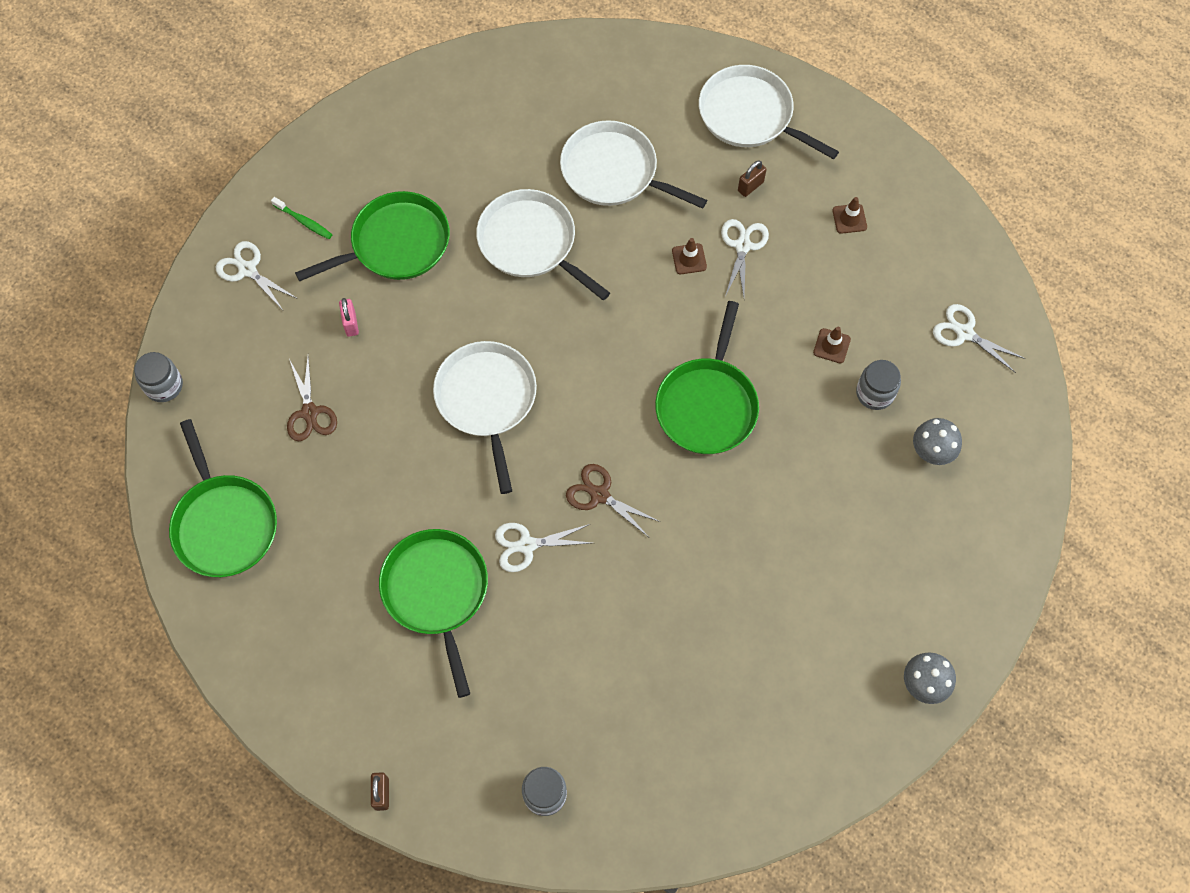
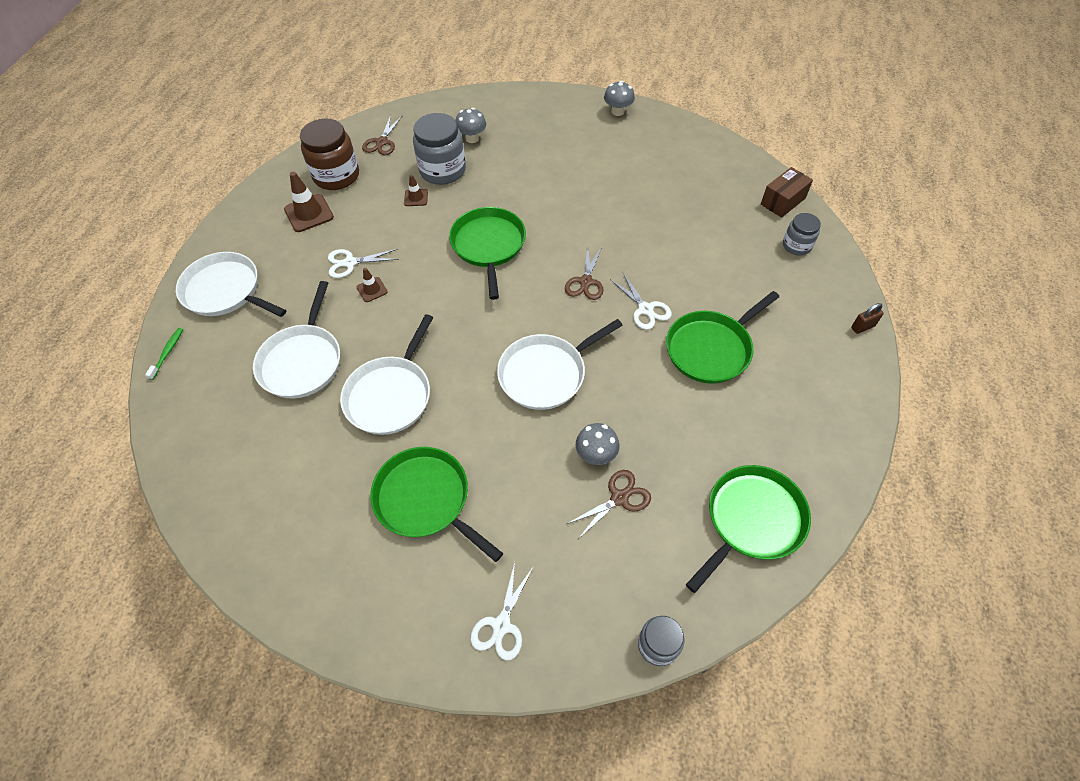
camera: 110 degrees left, 10 degrees down
(304, 221) = (428, 595): green toothbrush -> green toothbrush (167, 353)
(351, 323) = (521, 502): pink padlock -> none
(366, 410) = (596, 455): none -> grey mushroom
(633, 826) = (783, 201): none -> brown box
(707, 404) = (488, 246): green pan -> green pan turned 90 degrees counterclockwise
(750, 115) = (225, 291): white pan -> white pan turned 105 degrees clockwise
(750, 186) = (294, 273): brown padlock -> none
(849, 219) = (309, 213): brown traffic cone -> brown traffic cone, size x1.76
(875, 393) = (442, 170): grey jar -> grey jar, size x1.76
(911, 263) = (336, 176): none -> brown jar
(964, 333) = (382, 142): white scissors -> brown scissors

